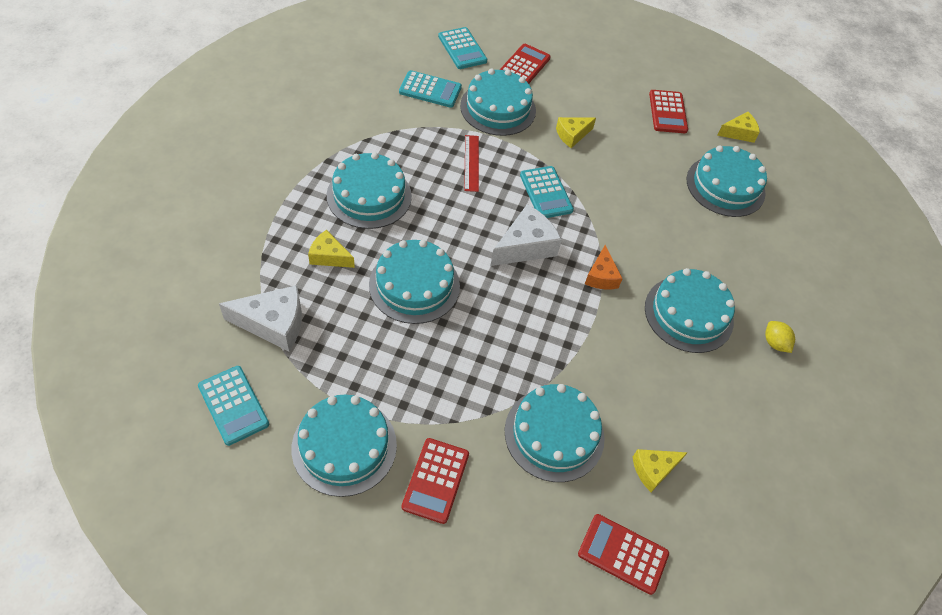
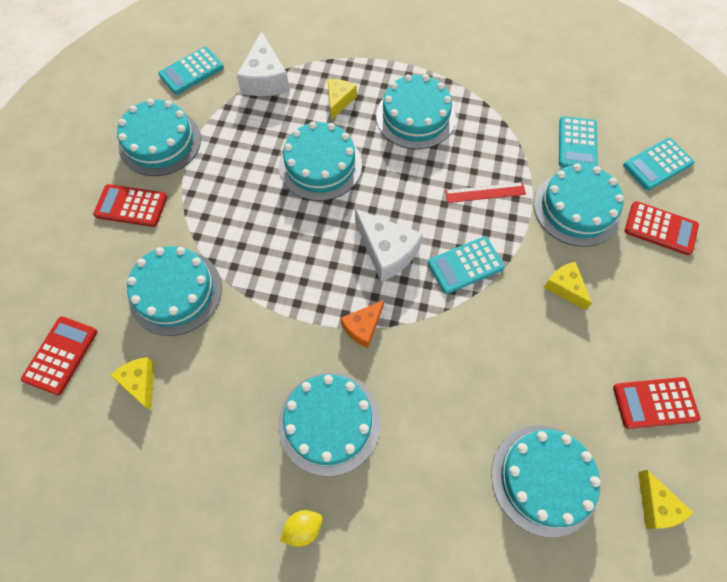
camera: 90 degrees right, 10 degrees up
(601, 276) = (363, 327): orange cheese -> orange cheese turned 45 degrees counterclockwise

